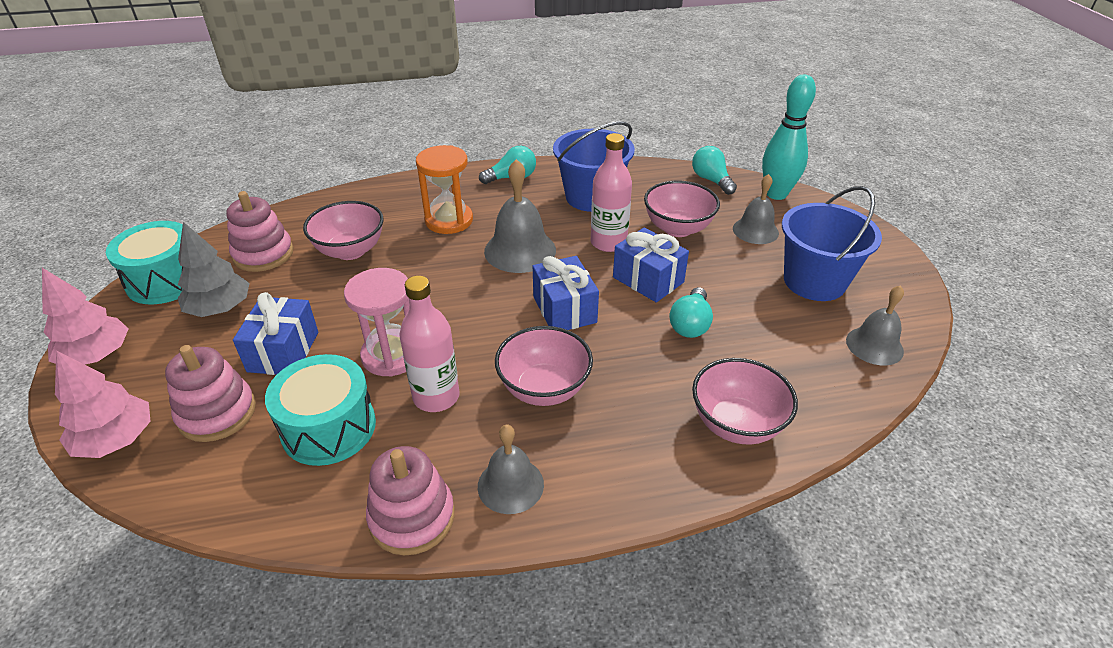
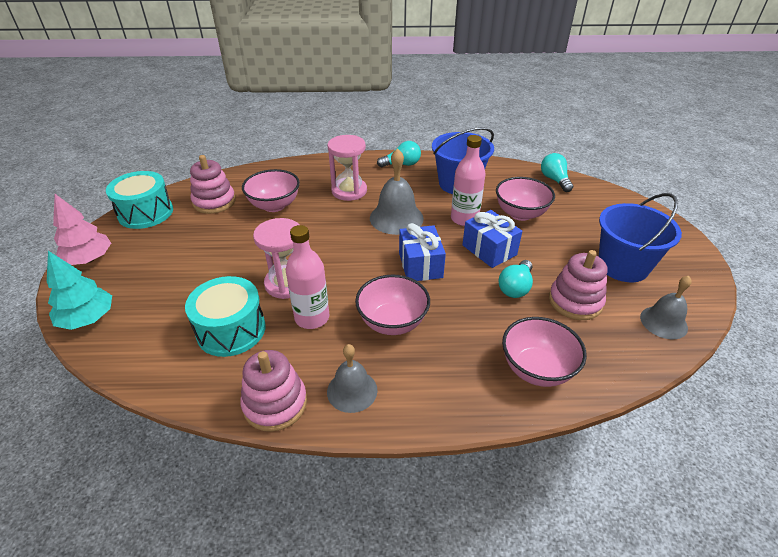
camera: 10 degrees right, 0 degrees up
(116, 440) = (88, 319): pink tree -> turquoise tree
(217, 413) = (158, 309): pink stacking toy -> pink stacking toy (575, 301)
(220, 308) = (176, 236): grey tree -> none
(283, 351) = (212, 272): blue gift -> none
(449, 220) = (349, 191): orange hourglass -> pink hourglass
(755, 230) = (582, 221): grey bell -> none
(776, 194) = (605, 195): turquoise bowling pin -> none

